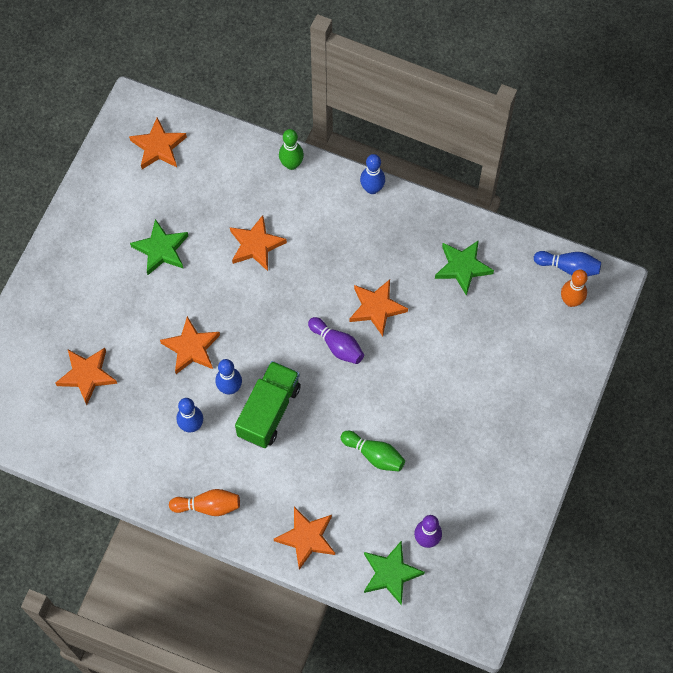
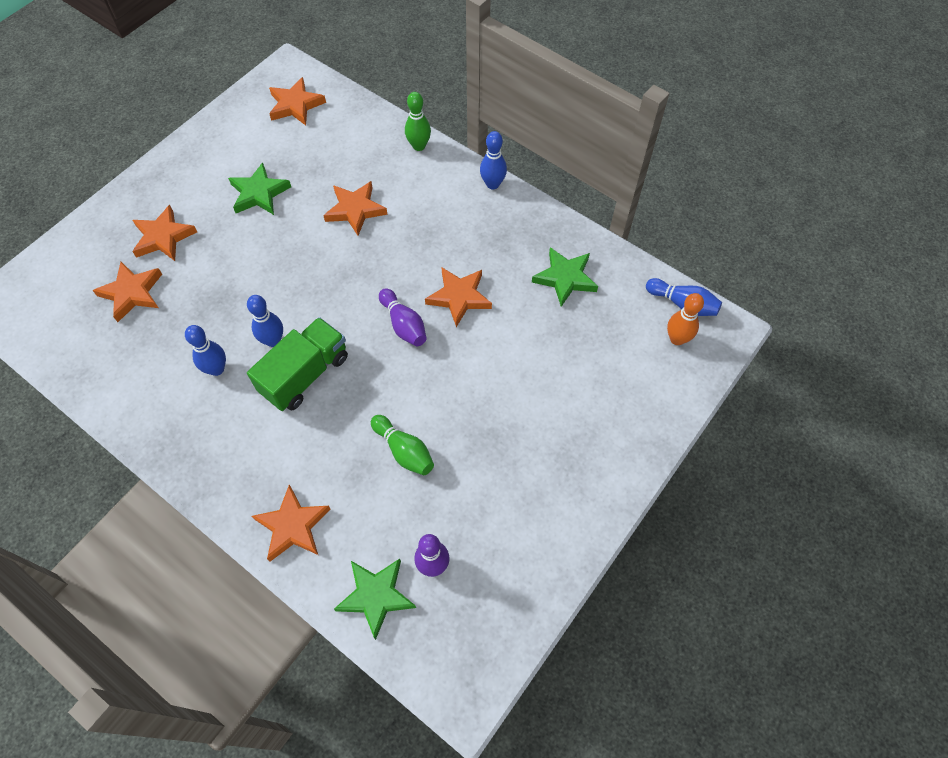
camera: 15 degrees right, 5 degrees down
(191, 348) = (249, 291): orange star -> orange star (163, 237)
(208, 506) = (197, 460): orange bowling pin -> none

